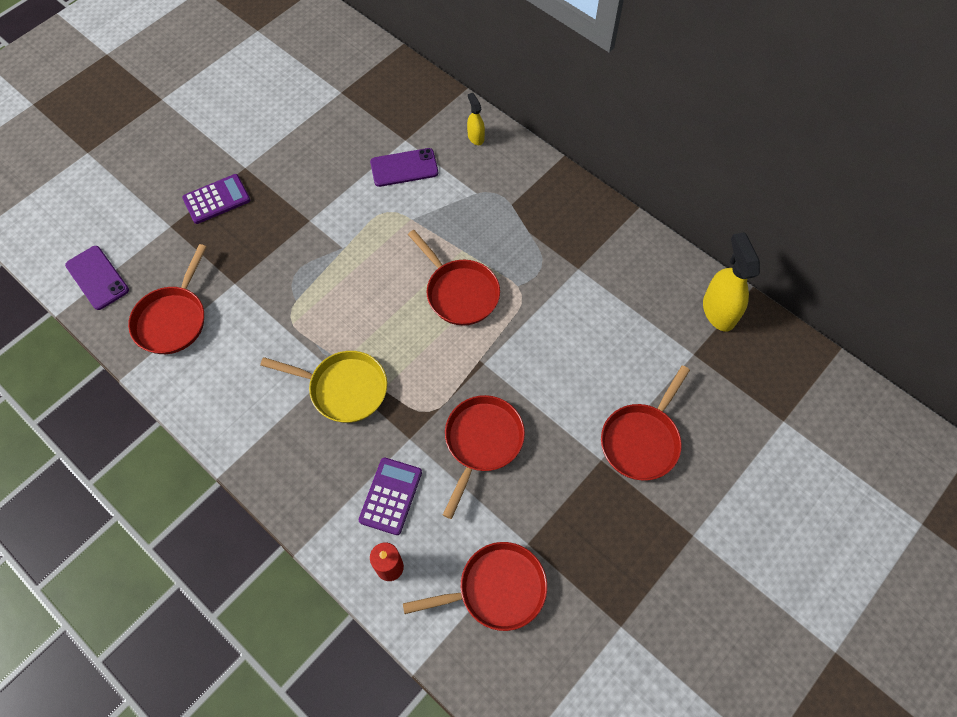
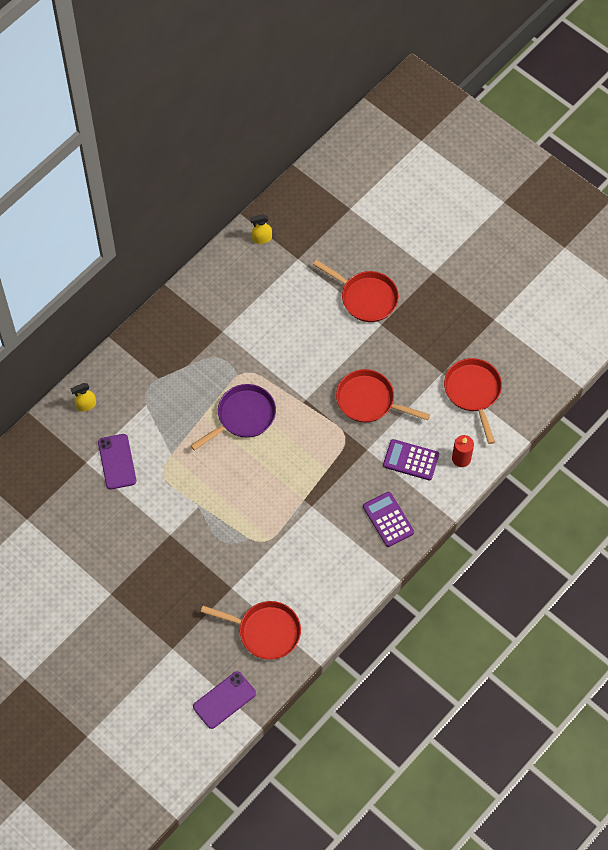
camera: 90 degrees left, 0 degrees up
(216, 199) = (145, 613): purple calculator -> purple calculator (388, 519)
(343, 388) = (327, 497): yellow pan -> none
(459, 292) = (243, 417): red pan -> purple pan
(718, 311) = (261, 238): yellow spray bottle -> yellow spray bottle, size x0.54

